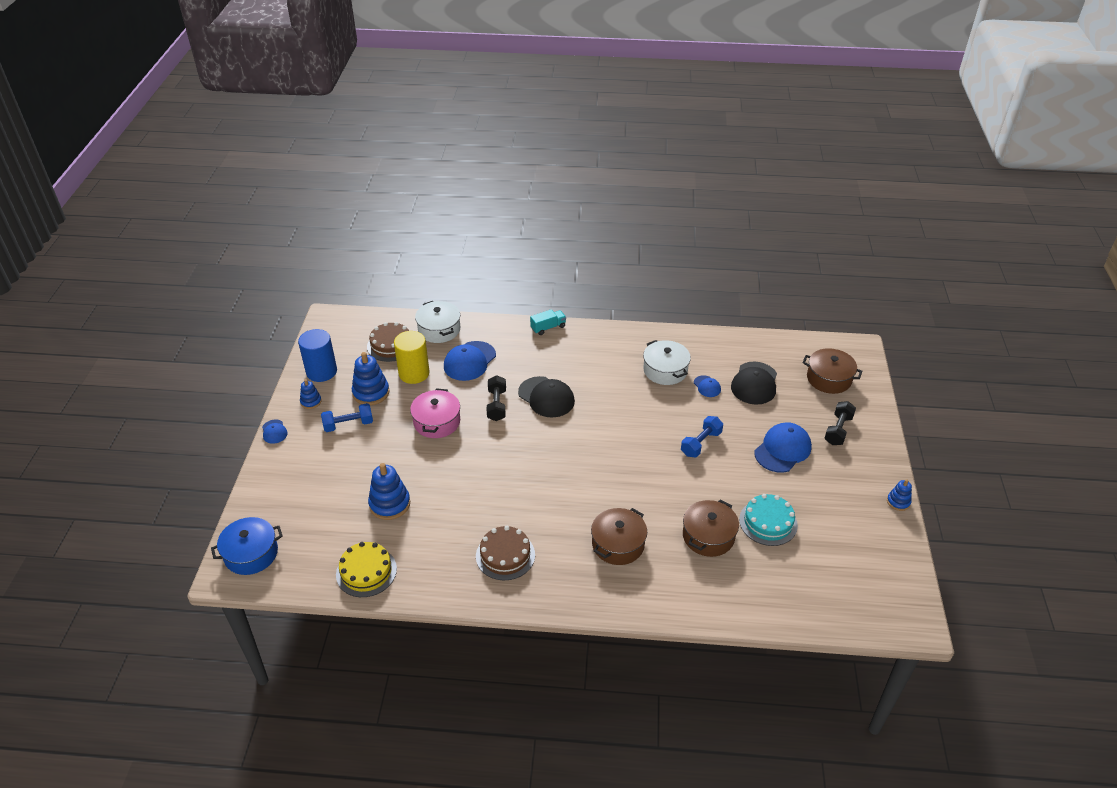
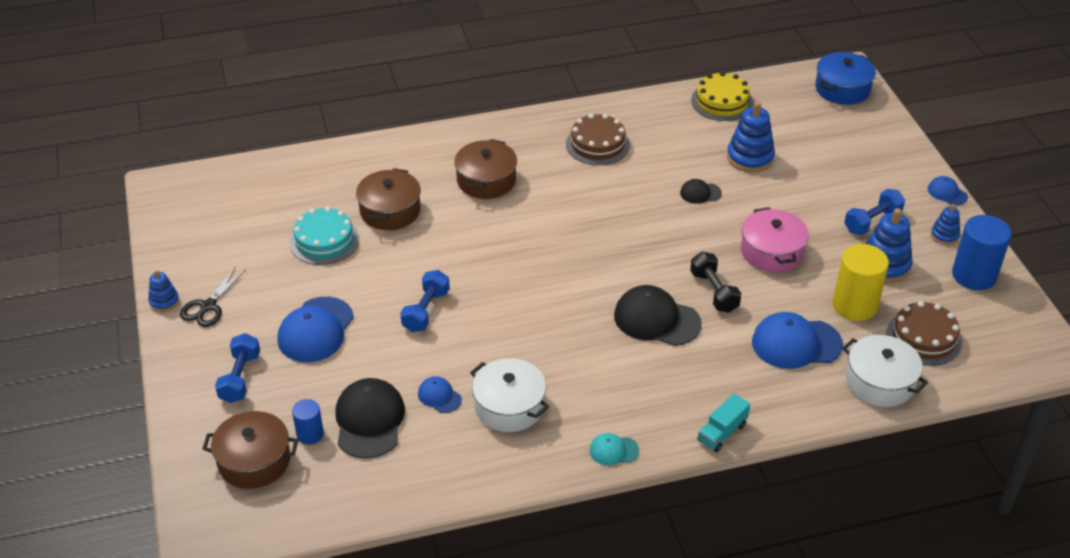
camera: 160 degrees right, 0 degrees up
(452, 482) = (700, 193): none -> black cap
(469, 361) = (796, 343): blue cap -> blue cap turned 105 degrees counterclockwise
(614, 334) = (613, 450): none -> turquoise cap
(793, 385) = (310, 434): none -> blue cylinder
(838, 430) = (240, 378): black dumbbell -> blue dumbbell
(863, 488) = (208, 307): none -> black scissors

